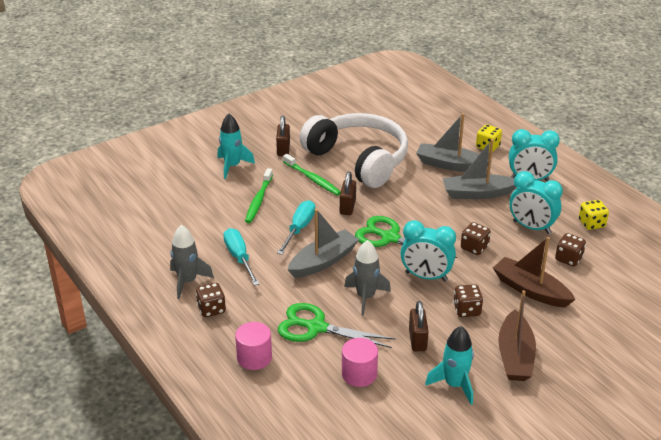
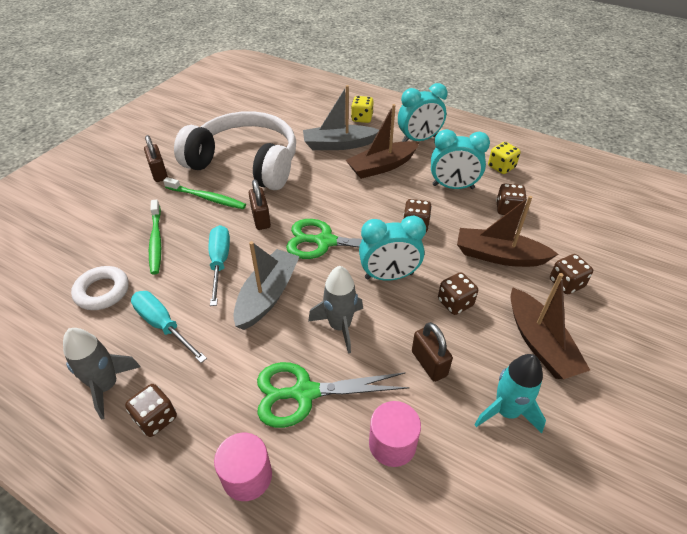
camera: 25 degrees left, 10 degrees up
(206, 223) = (102, 291): none -> white ring
(232, 166) = (108, 208): turquoise rocket -> none
(477, 193) = (382, 166): grey boat -> brown boat
(573, 326) = (566, 283): none -> brown dice

